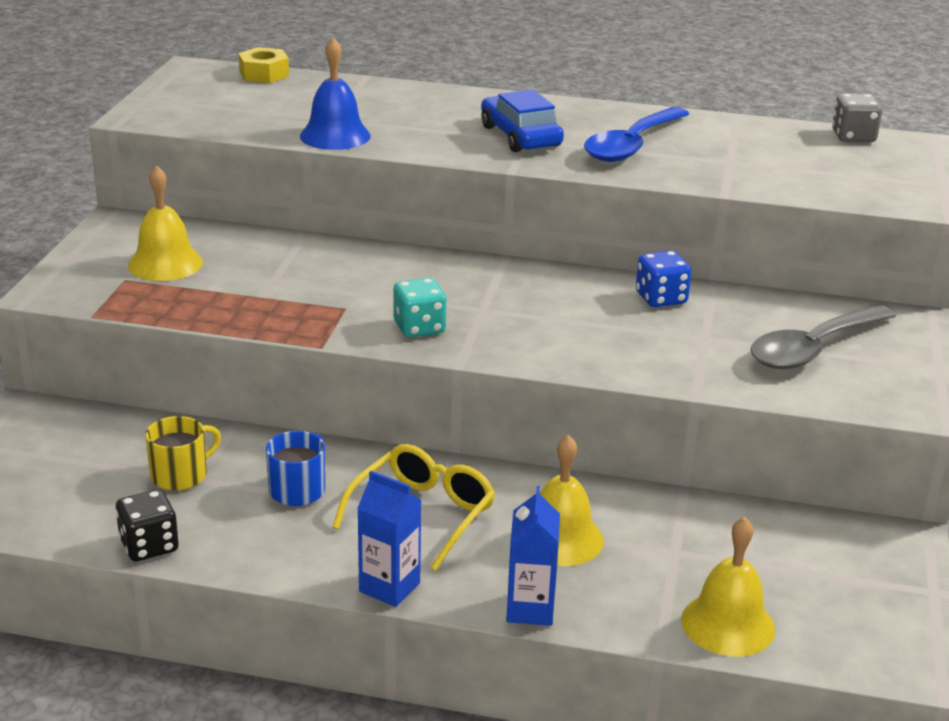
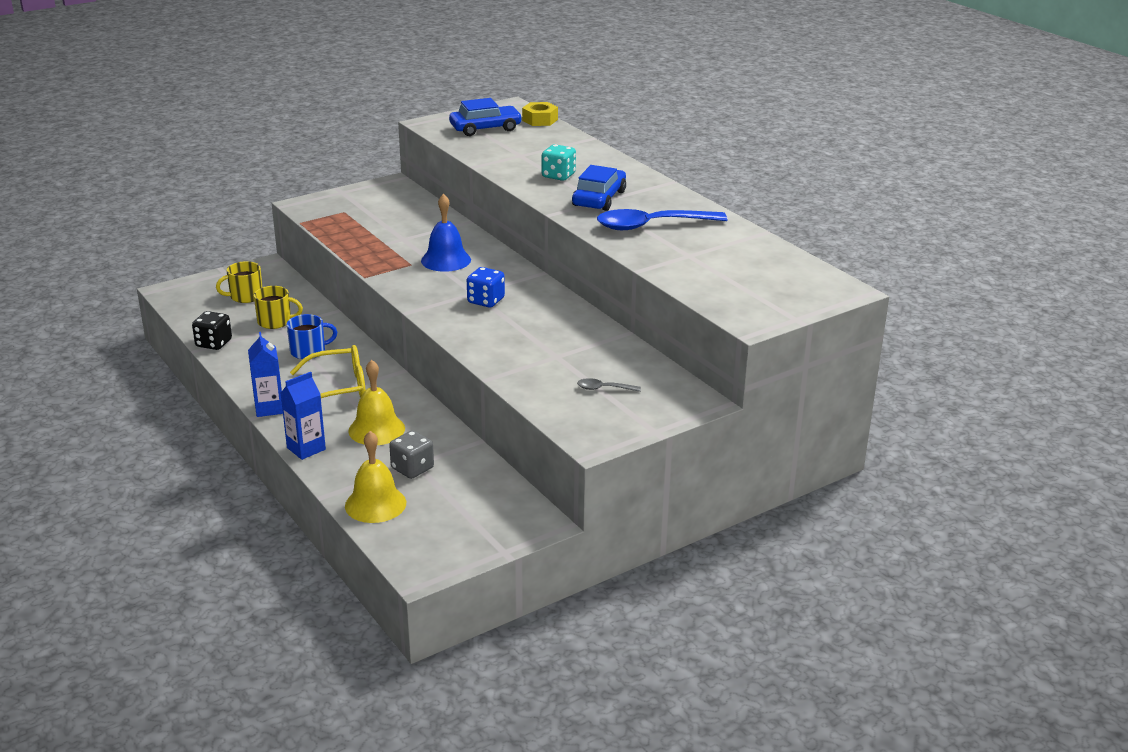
camera: 45 degrees right, 0 degrees up
(73, 463) = (245, 296): none -> yellow mug
(165, 263) = (374, 211): yellow bell -> none
(222, 102) = (485, 128): none -> blue car
(335, 136) = (501, 164): blue bell -> blue bell (446, 260)
(419, 327) = (425, 288): turquoise dice -> turquoise dice (558, 175)
(661, 298) = (578, 328): blue dice -> blue dice (486, 301)
(813, 348) = (604, 388): grey spoon -> grey spoon, size x0.43
(853, 137) = (811, 271): grey dice -> grey dice (412, 468)

